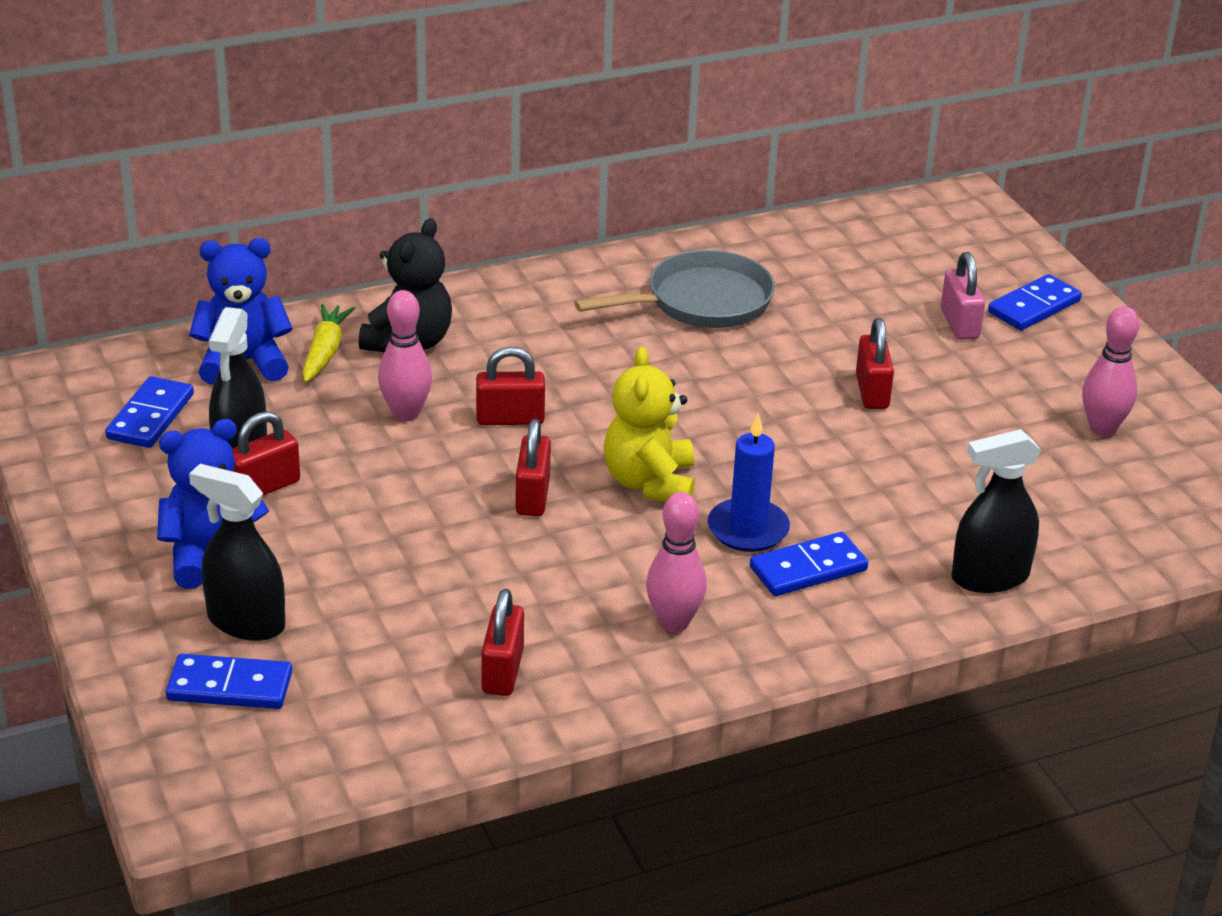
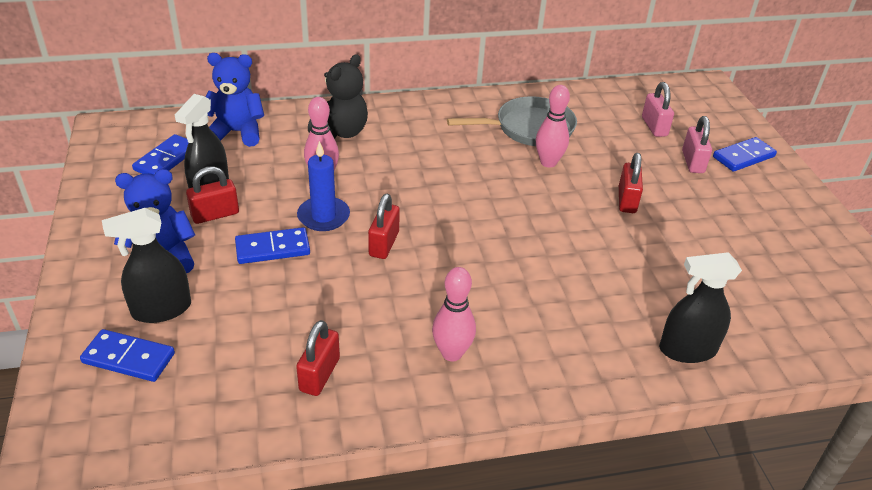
camera: 10 degrees right, 5 degrees up
(246, 622) = (161, 309): black spray bottle -> black spray bottle turned 60 degrees counterclockwise
(325, 352) = (288, 132): yellow carrot -> none
(510, 419) = (387, 189): red padlock -> none
(650, 483) = (464, 245): yellow teddy bear -> none
(748, 529) = (522, 288): blue candle -> blue candle (323, 216)
(808, 569) = (557, 324): blue domino -> blue domino (272, 248)
(892, 276) = (654, 127): none -> pink padlock
(1102, 428) = (781, 246): pink bowling pin -> pink bowling pin (548, 162)

